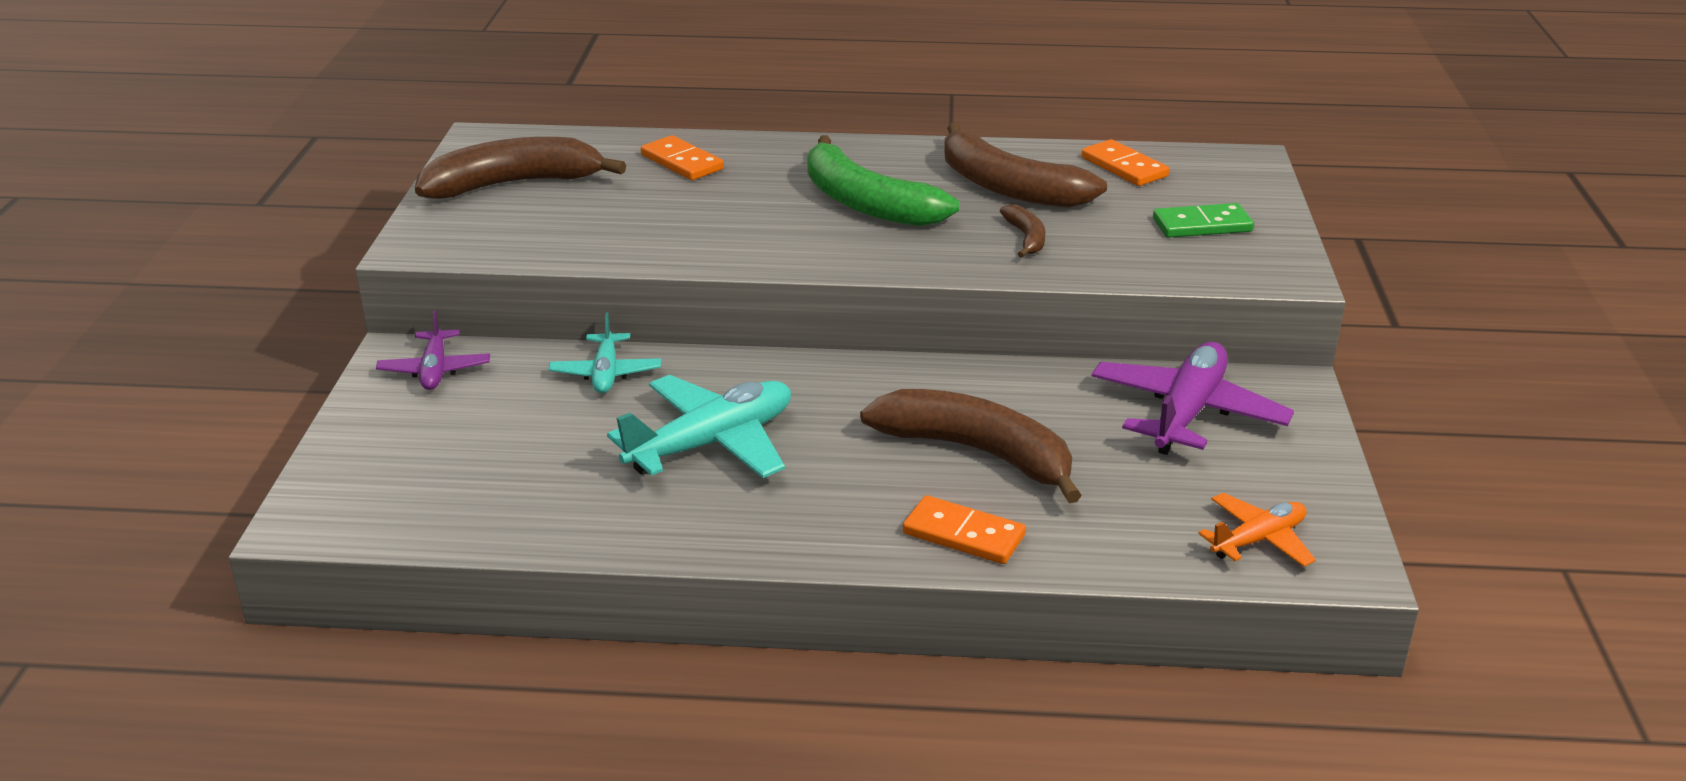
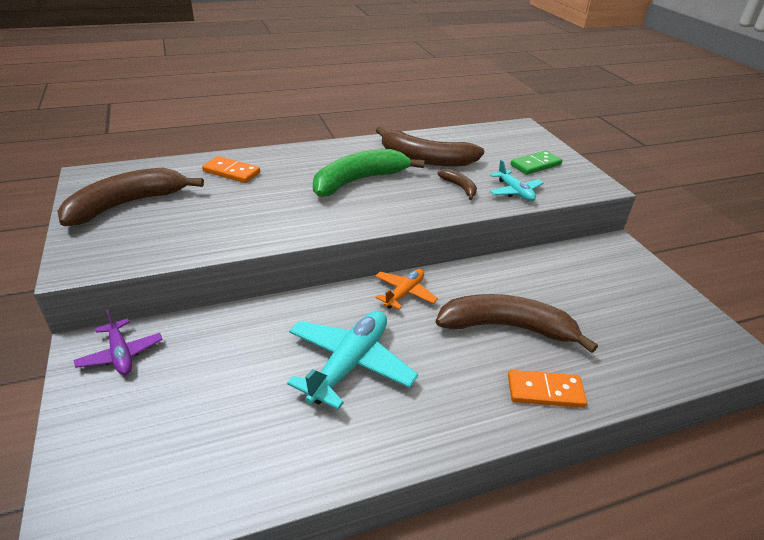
camera: 25 degrees left, 5 degrees up
(606, 373) = (247, 326): turquoise plane -> turquoise plane (514, 192)
(866, 203) = (358, 181): green banana -> green banana turned 120 degrees clockwise
(1124, 167) = (471, 139): orange domino -> none
(1187, 413) = (587, 273): purple plane -> none
(1258, 540) = (688, 347): orange plane -> orange plane (404, 293)

